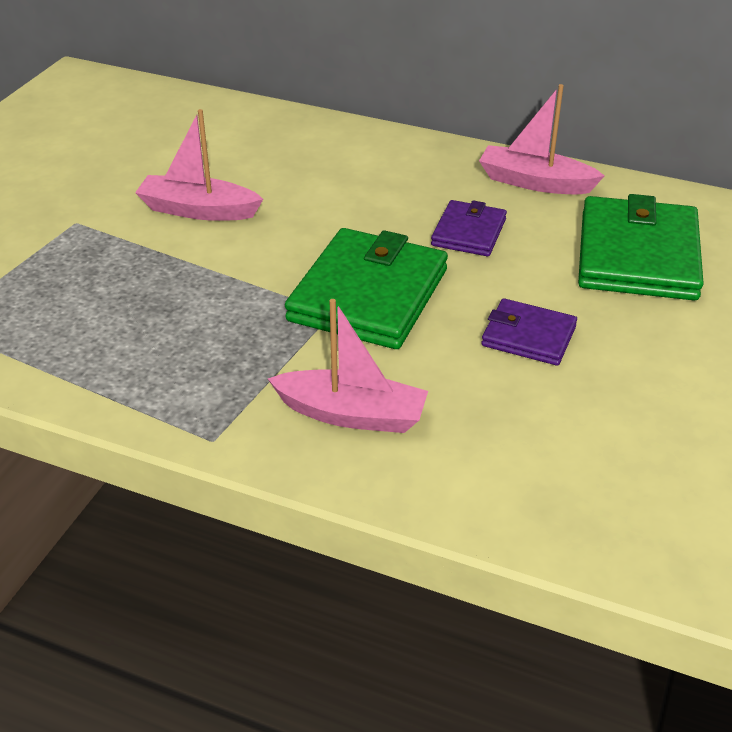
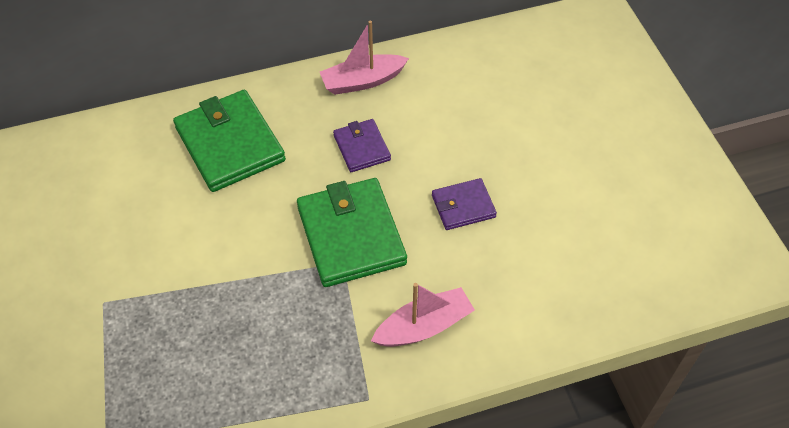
camera: 40 degrees left, 15 degrees up
(198, 210) = (176, 237): pink boat -> none
(638, 255) = (467, 107): green wallet -> green wallet (230, 144)

